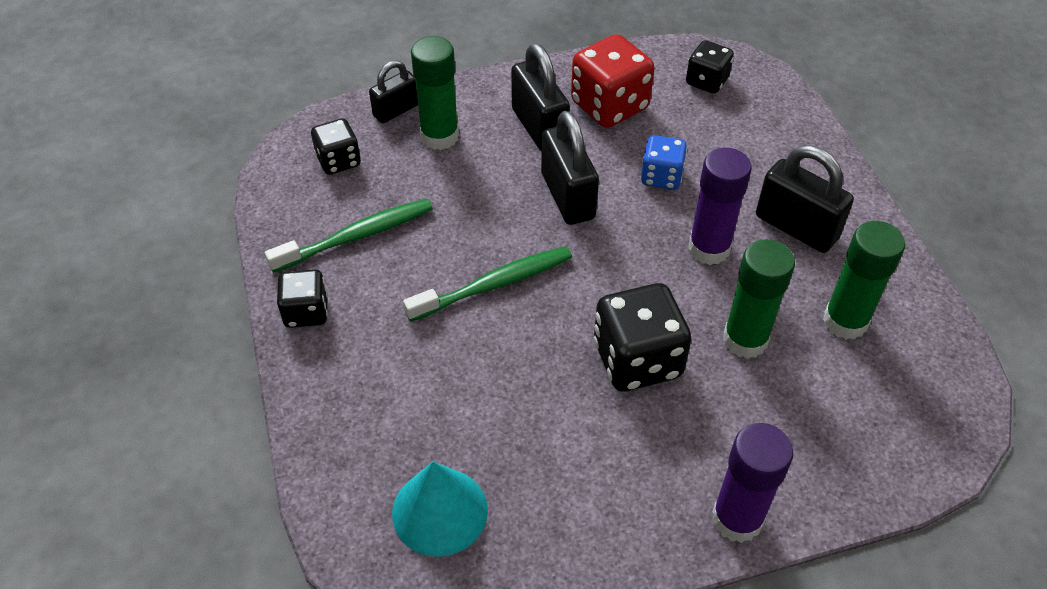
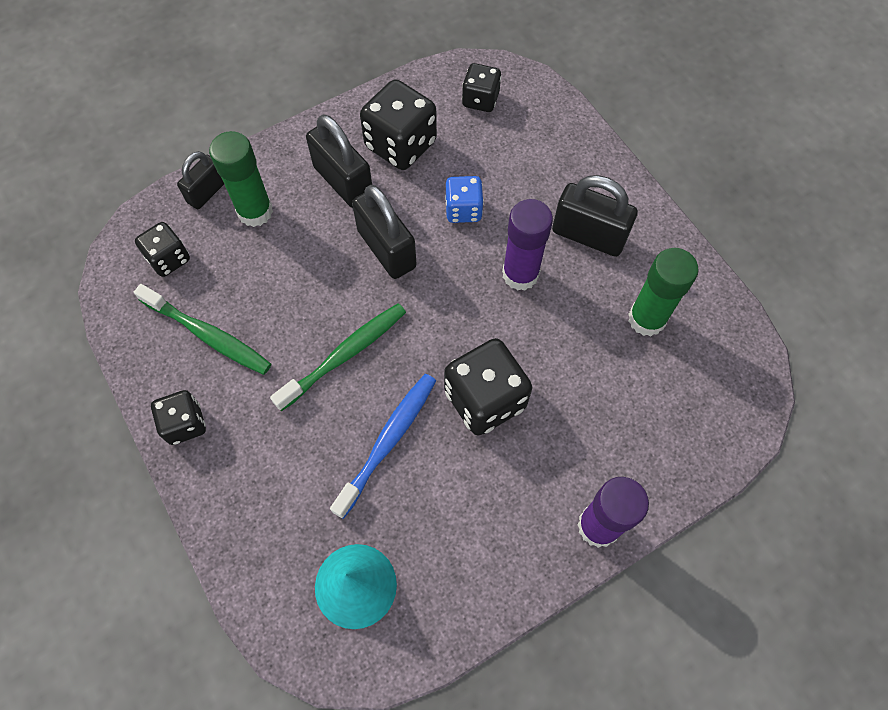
camera: 15 degrees left, 15 degrees up
(356, 236) = (208, 335): green toothbrush -> green toothbrush turned 75 degrees clockwise
(517, 377) = (388, 441): none -> blue toothbrush
(609, 106) = (400, 145): red dice -> black dice
(745, 340) = (569, 357): green glue stick -> none

